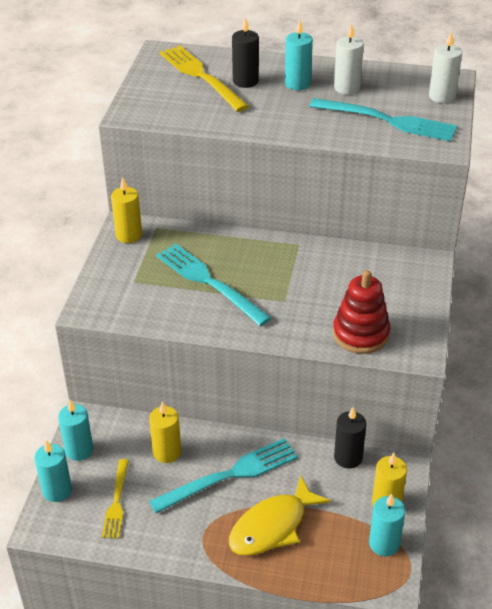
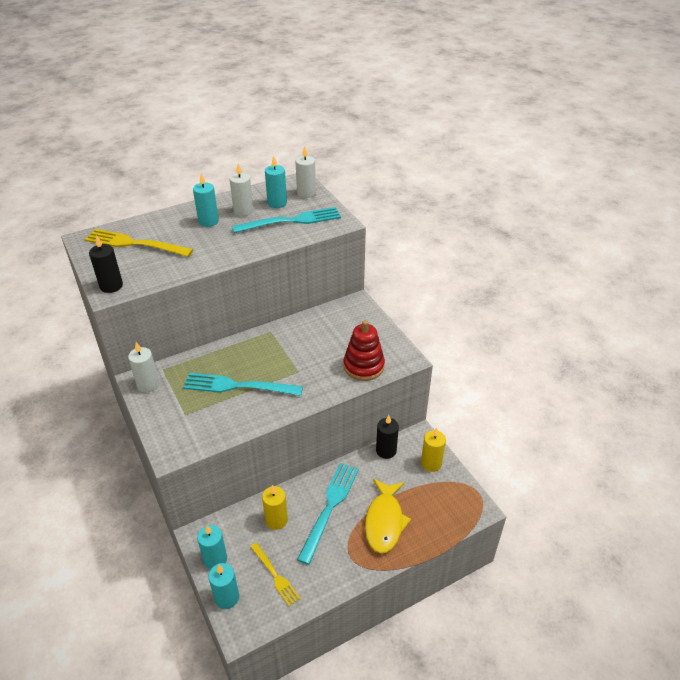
camera: 40 degrees left, 0 degrees up
(129, 235) = (148, 384): yellow candle -> white candle
(245, 81) = (171, 234): black candle -> black candle (111, 286)
(384, 543) = (452, 488): turquoise candle -> turquoise candle (277, 203)

